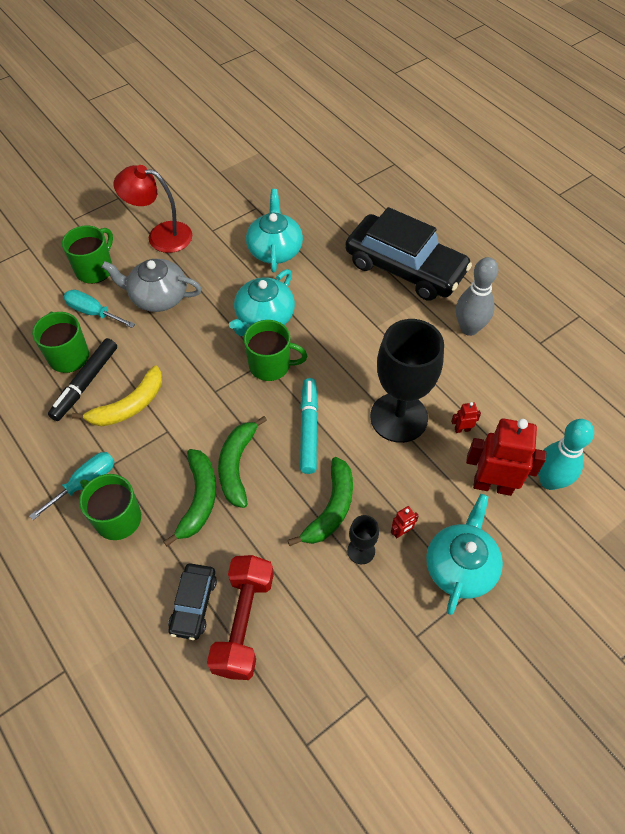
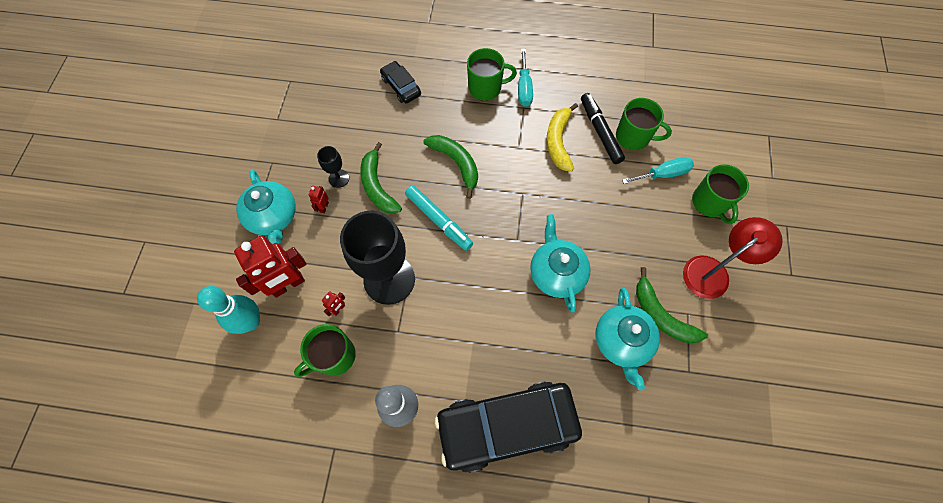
camera: 135 degrees right, 10 degrees up
(158, 297) = (642, 221): grey teapot -> none
(199, 499) = (456, 130): green banana -> green banana (661, 315)
(243, 623) = (368, 99): red dumbbell -> none
(271, 365) = (510, 241): green mug -> green mug (334, 356)
(275, 250) = (622, 341): turquoise teapot -> turquoise teapot turned 45 degrees clockwise

